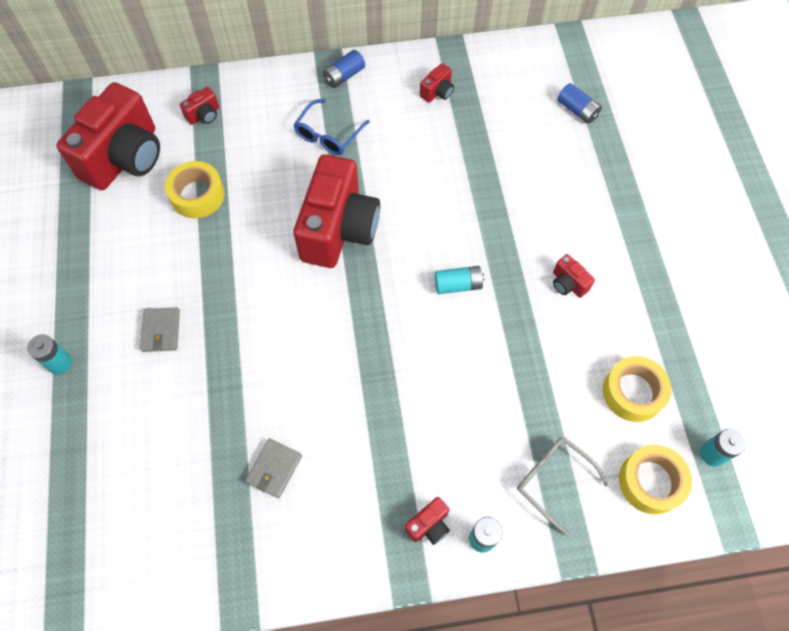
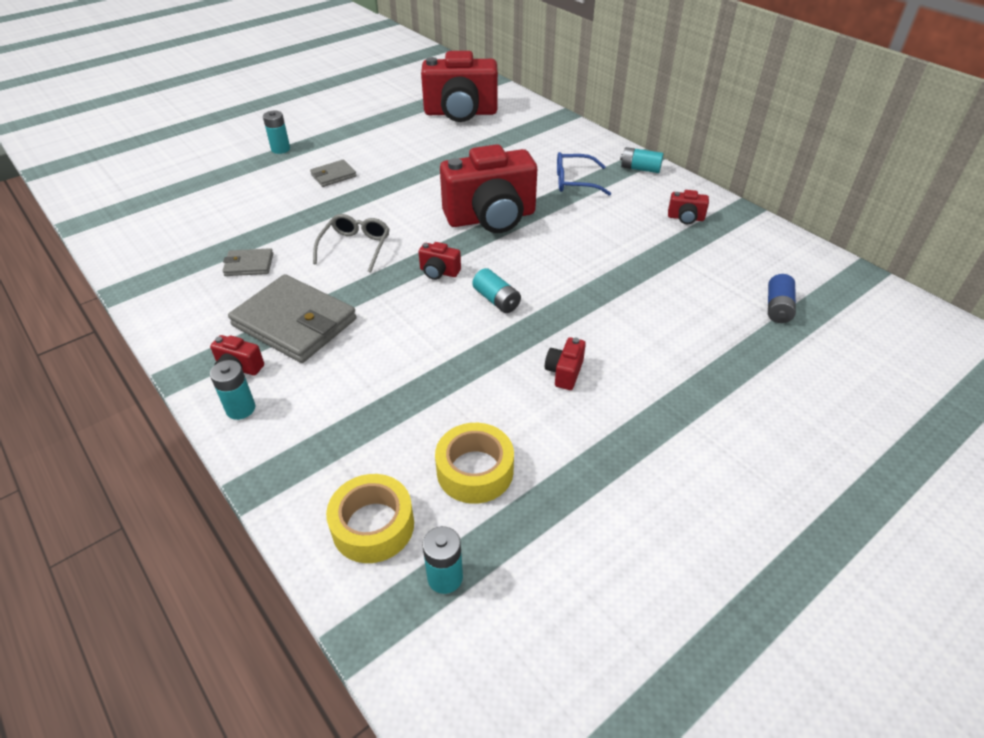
camera: 60 degrees right, 20 degrees down
(197, 195) = (459, 149): yellow tape -> none
(204, 115) = (529, 127): red camera -> red camera (439, 272)
(344, 76) = (640, 169): blue battery -> turquoise battery
(392, 457) = (294, 322): none -> grey wallet
(553, 480) = (330, 439): grey glasses -> grey glasses (355, 247)

